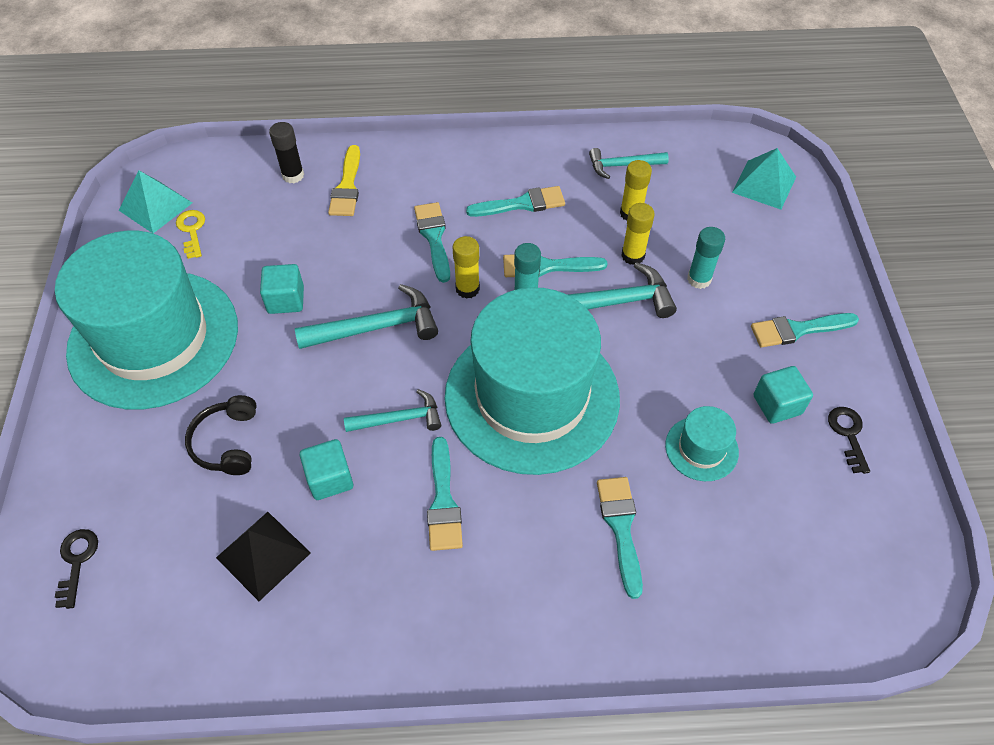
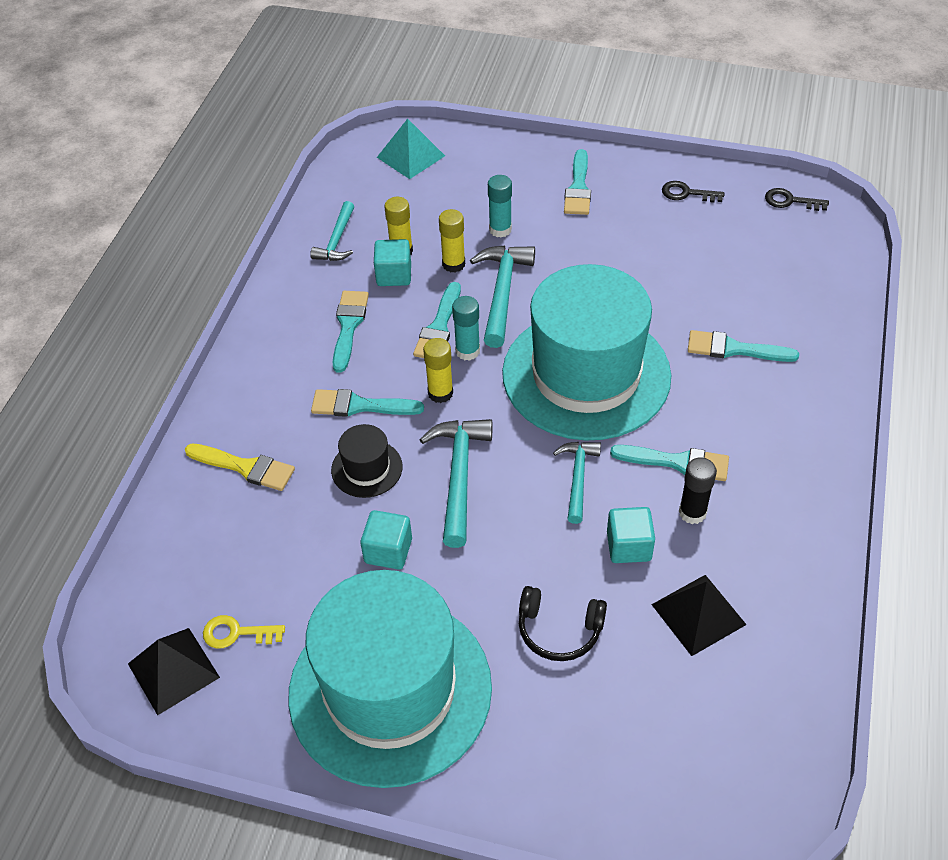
camera: 70 degrees left, 5 degrees down
(77, 561) = (666, 789): black key -> black key (790, 201)
(155, 206) = (173, 670): turquoise pyramid -> black pyramid
(293, 175) = (199, 516): black glue stick -> black glue stick (692, 512)
(367, 262) = (367, 468): none -> black hat
(701, 448) = (674, 279): turquoise hat -> none
(777, 405) = (647, 223): turquoise cube -> turquoise cube (394, 275)

